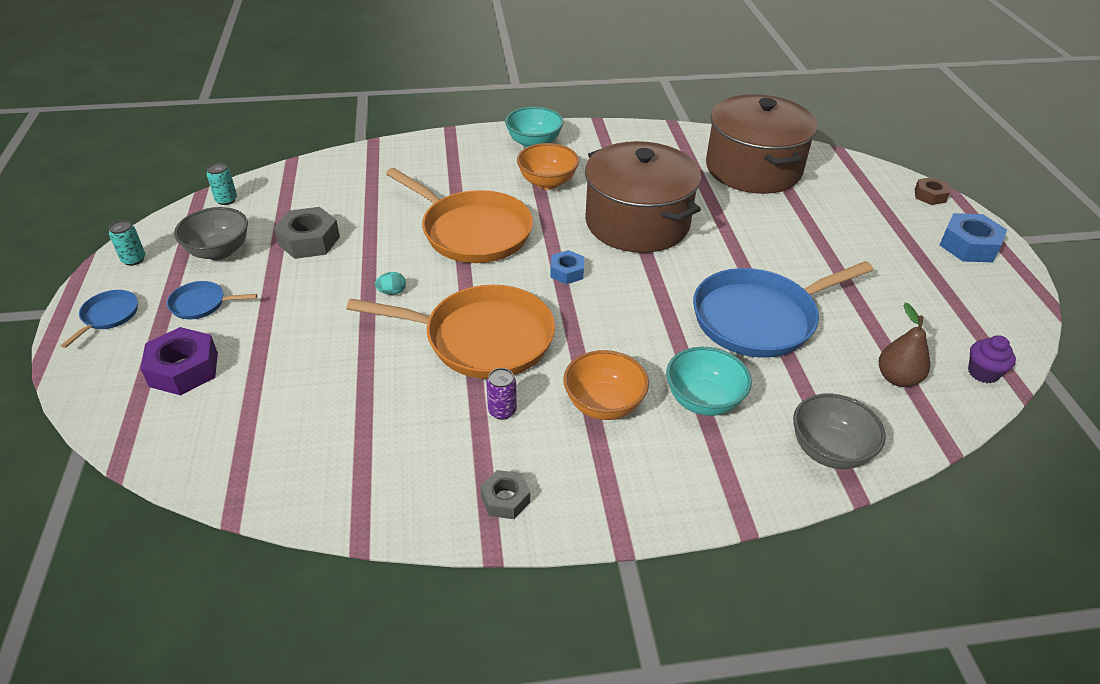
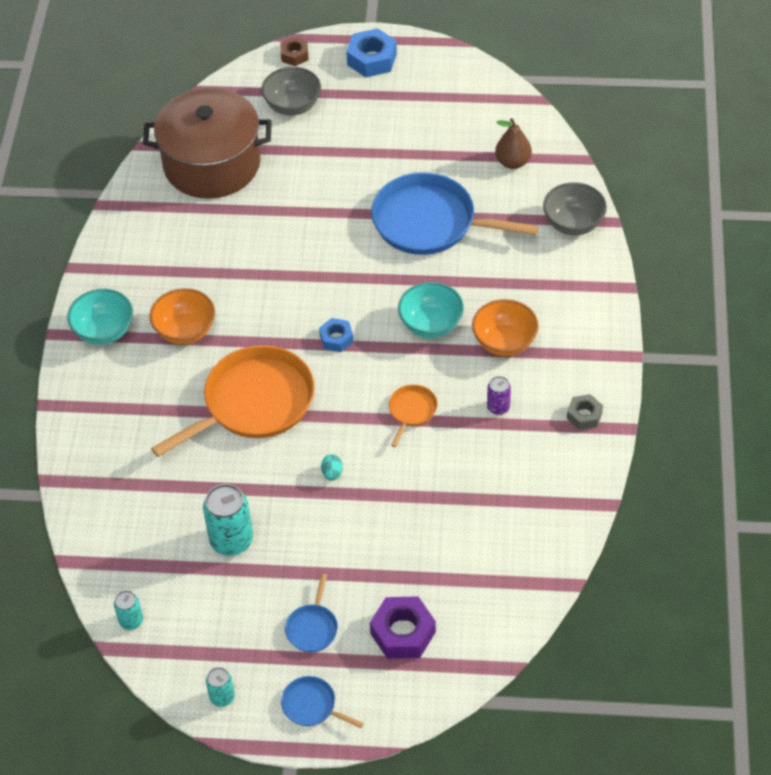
camera: 75 degrees left, 10 degrees up
(219, 251) = (228, 620): grey bowl -> grey bowl (293, 106)
(309, 241) = (231, 540): grey nut -> turquoise can
(483, 338) = (412, 411): orange pan -> orange pan, size x0.44
(637, 223) = (275, 273): brown pot -> none
(703, 400) = (512, 281): turquoise bowl -> turquoise bowl (431, 325)
(759, 318) = (429, 222): blue pan -> blue pan turned 120 degrees clockwise
(983, 373) = (517, 113): purple cupcake -> none

